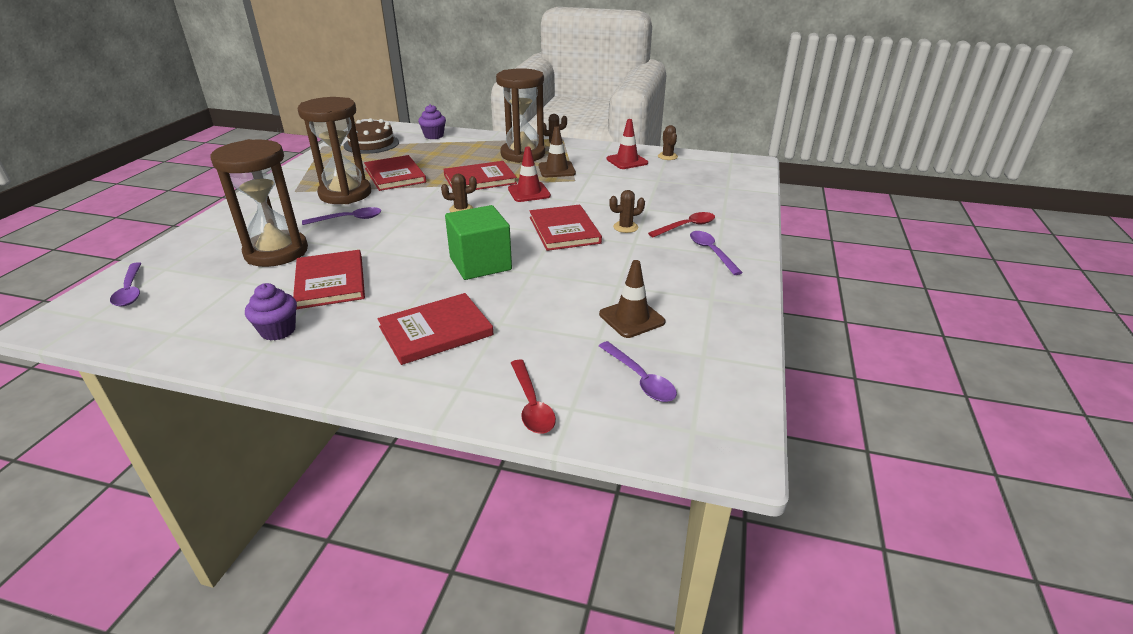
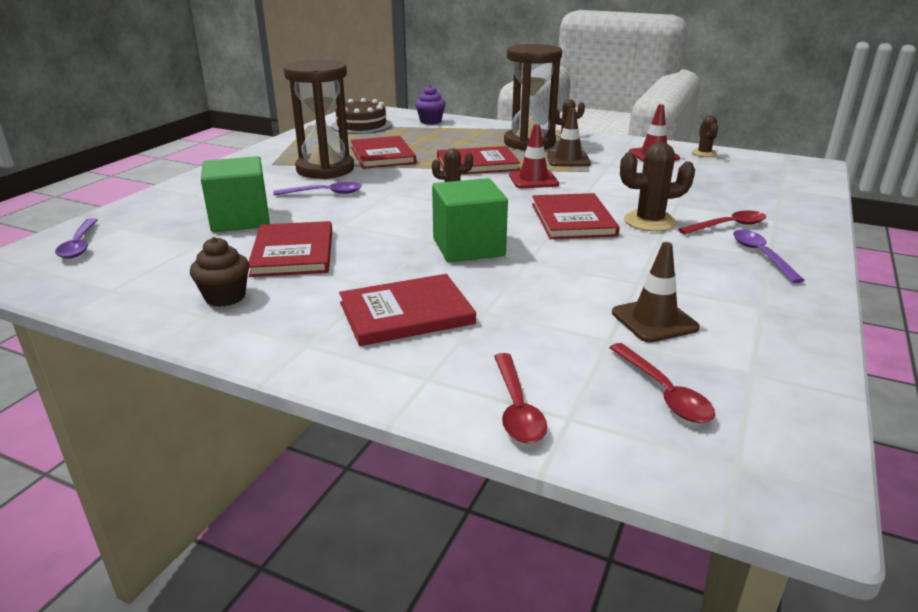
camera: 10 degrees right, 5 degrees down
(276, 252) = (240, 219): brown hourglass -> green cube
(278, 331) = (225, 297): purple cupcake -> brown cupcake
(625, 227) = (649, 221): brown cactus -> brown cactus, size x1.64
(640, 379) = (664, 392): purple spoon -> red spoon

